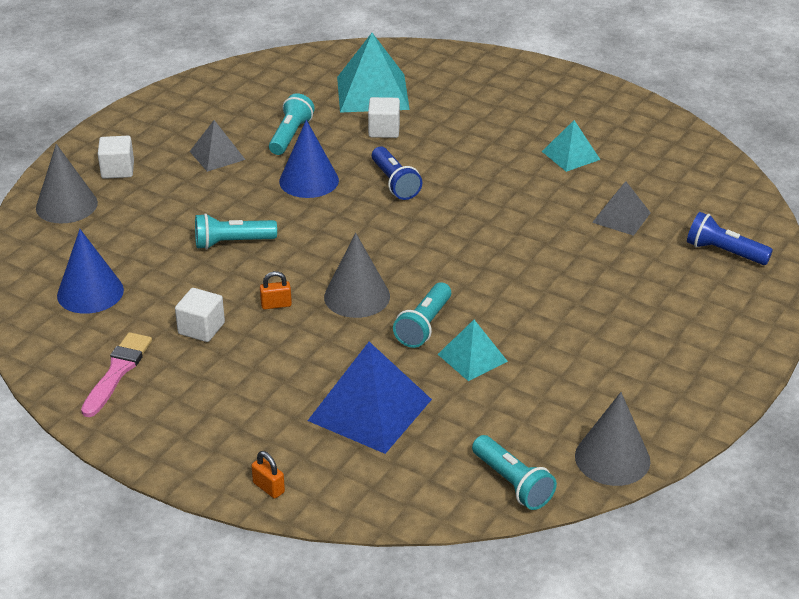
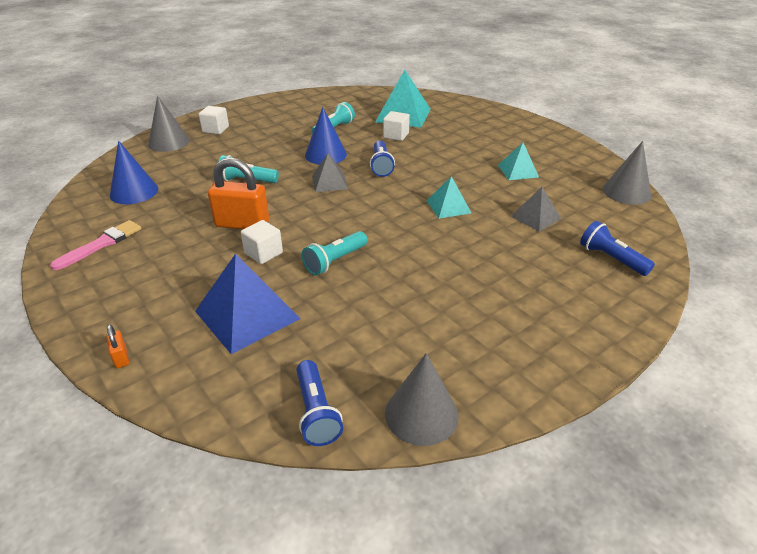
camera: 20 degrees right, 0 degrees up
(201, 328) = (180, 228): white cube -> white cube (263, 253)
(217, 155) = (280, 132): grey pyramid -> grey pyramid (329, 182)
(276, 305) = (242, 224): orange padlock -> orange padlock, size x2.30
(357, 296) = (301, 230): grey cone -> grey cone (626, 192)
(472, 357) = (355, 293): turquoise pyramid -> turquoise pyramid (448, 206)
(512, 483) = (316, 412): turquoise flashlight -> blue flashlight

